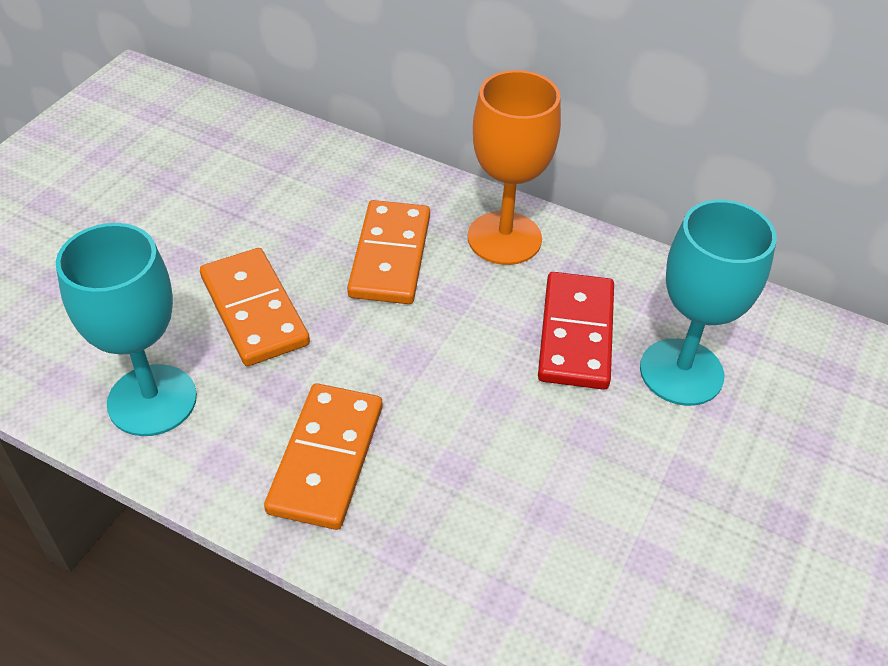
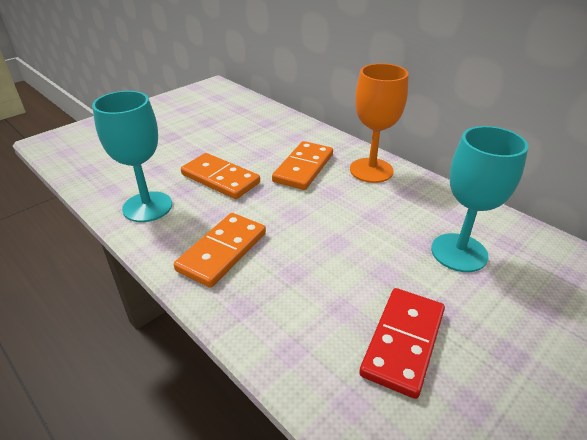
camera: 20 degrees right, 10 degrees down
(254, 310) = (220, 178): orange domino -> orange domino turned 45 degrees counterclockwise
(576, 334) = (397, 221): red domino -> red domino (403, 342)

